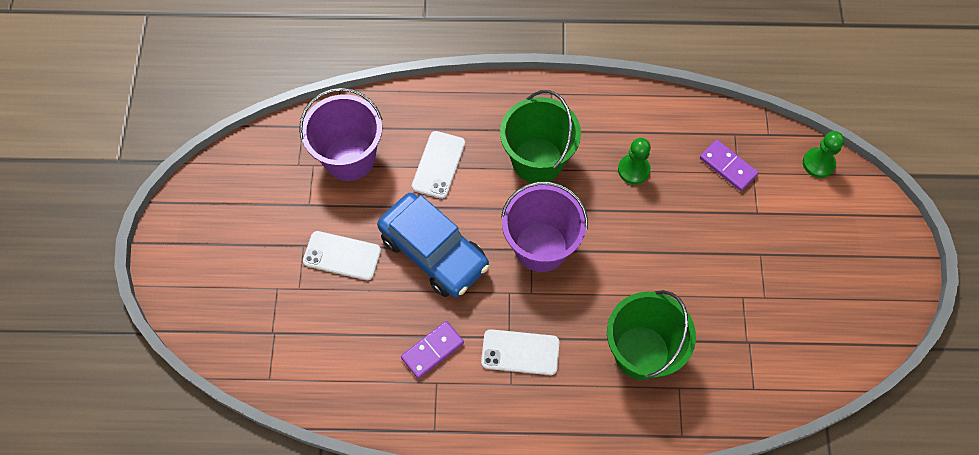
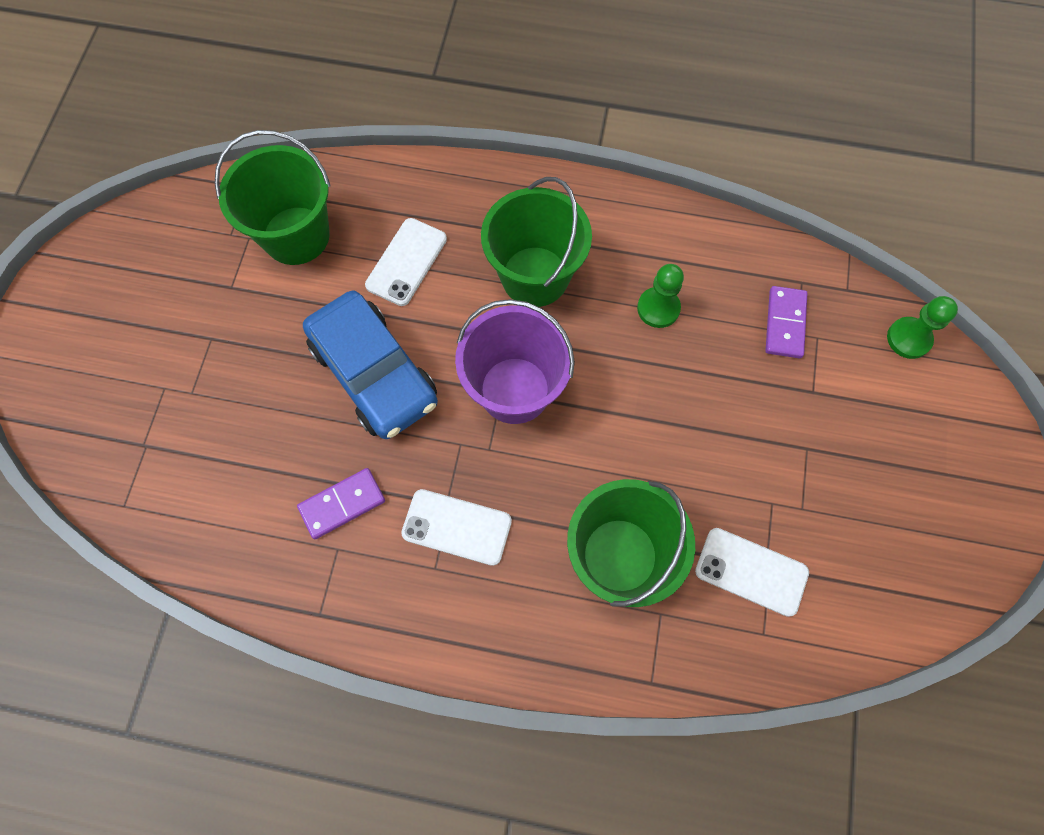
camera: 10 degrees right, 5 degrees up
(342, 256) = (256, 359): white phone -> white phone (751, 571)
(349, 158) = (296, 236): purple bucket -> green bucket
(728, 166) = (785, 323): purple domino -> purple domino turned 45 degrees clockwise

